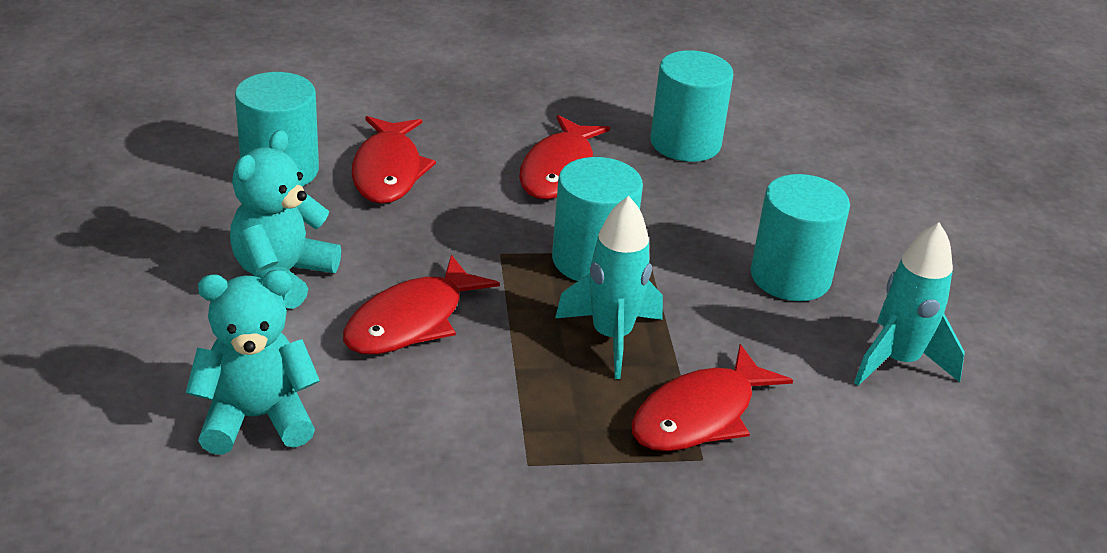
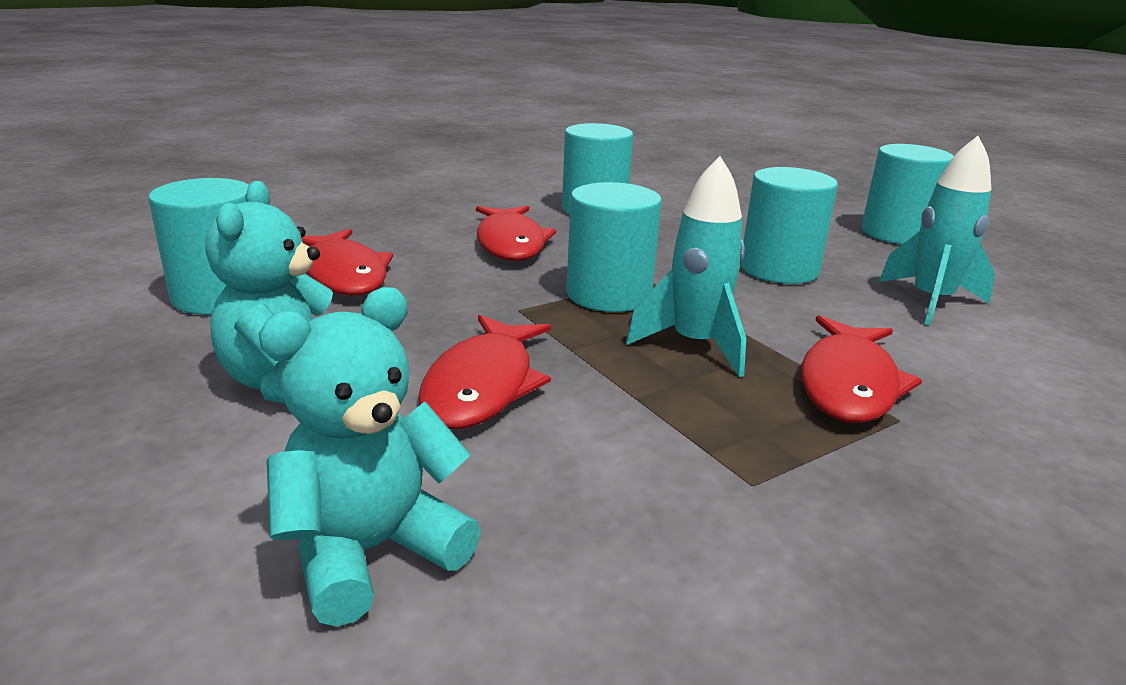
camera: 25 degrees left, 10 degrees down
(990, 266) = (896, 233): none -> turquoise cylinder

